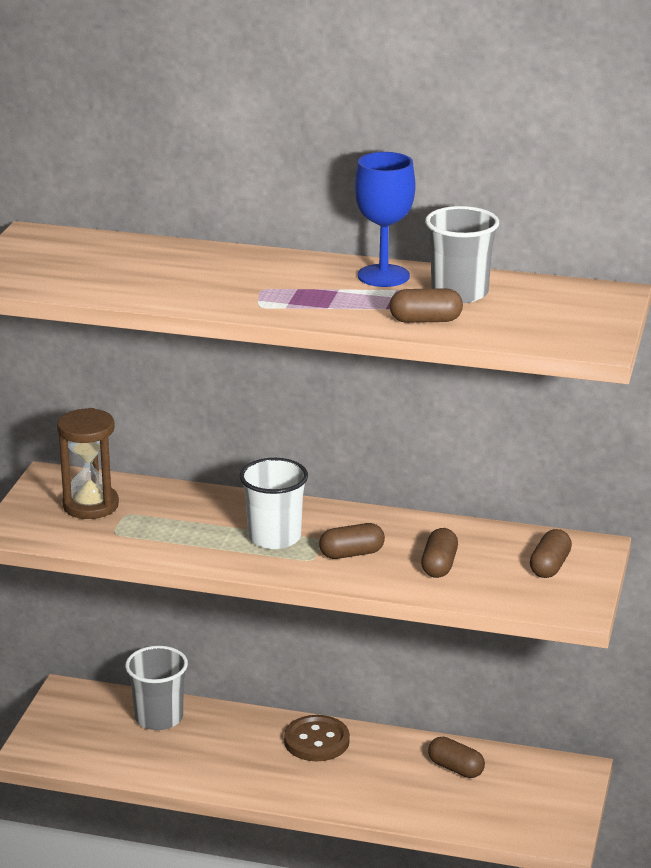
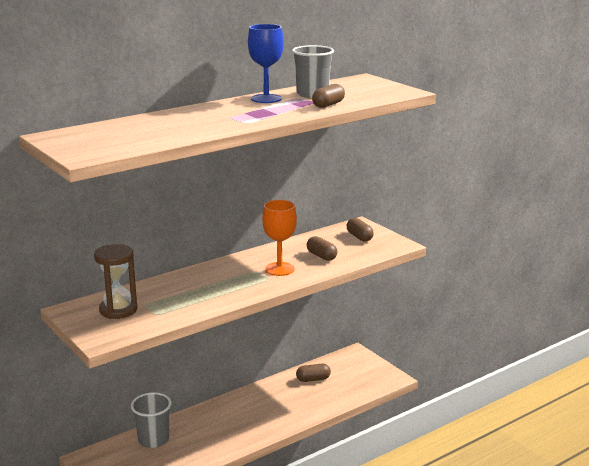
camera: 50 degrees left, 5 degrees down
(274, 537) = (234, 279): white cup -> none
(316, 741) = (241, 404): brown button -> none
(351, 554) = (279, 269): brown capsule -> orange goblet

